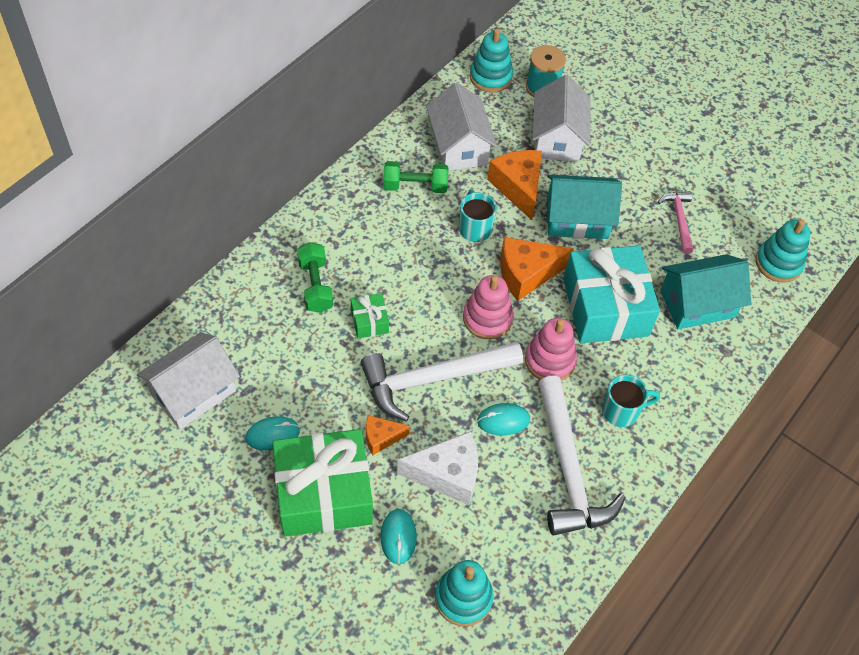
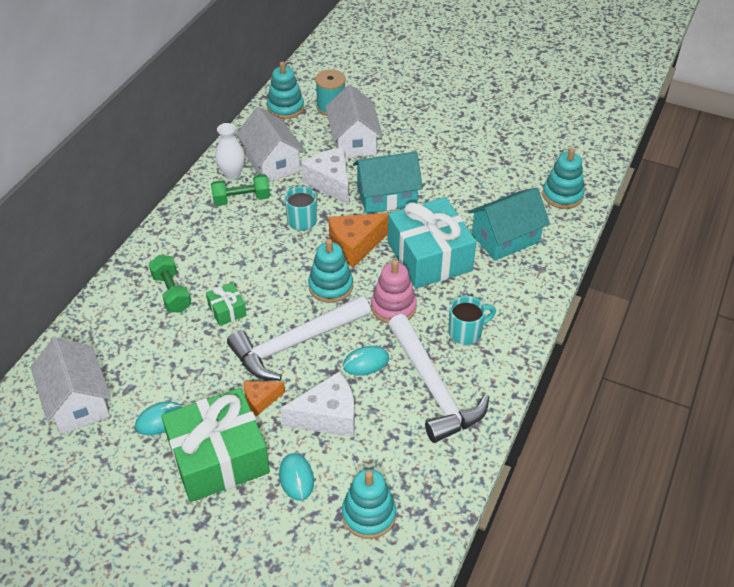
camera: 10 degrees left, 10 degrees down
(193, 392) = (77, 402): white house -> white house turned 60 degrees counterclockwise
(412, 151) = (232, 174): none -> white vase
(487, 318) = (330, 286): pink stacking toy -> turquoise stacking toy
(518, 187) = (330, 183): orange cheese -> white cheese
(679, 220) = (472, 180): pink hammer -> none

